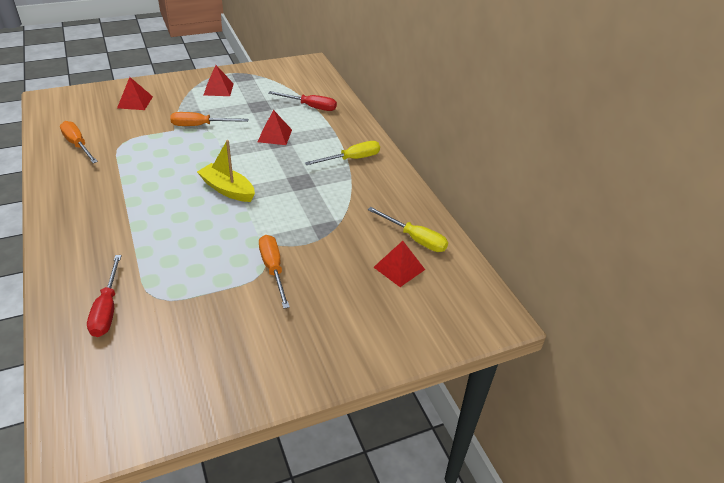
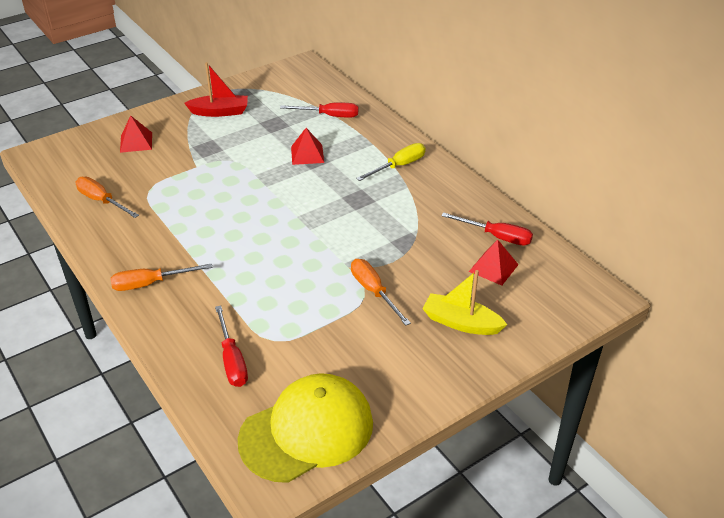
camera: 10 degrees left, 0 degrees up
(138, 397) = (307, 431): none -> yellow cap
(200, 126) = (223, 157): orange screwdriver -> orange screwdriver (150, 283)
(218, 89) = (220, 112): red pyramid -> red boat
(227, 189) = (288, 221): yellow boat -> yellow boat (461, 323)
(415, 239) = (496, 236): yellow screwdriver -> red screwdriver

